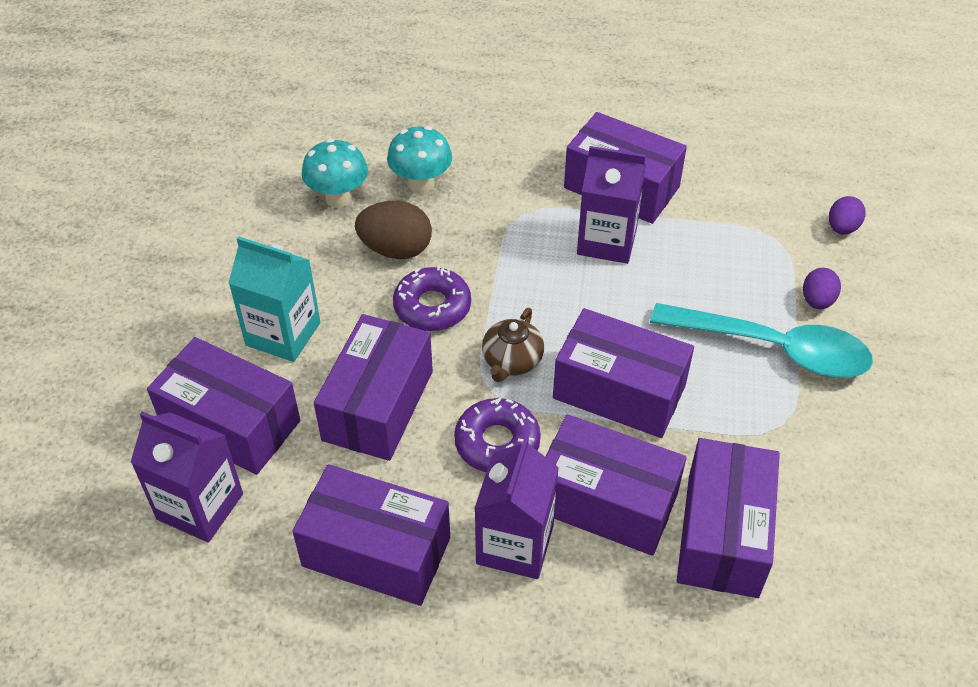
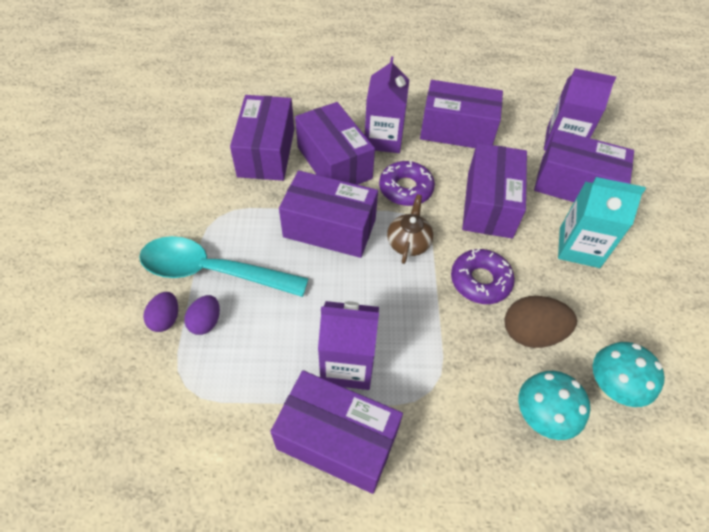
camera: 170 degrees right, 5 degrees up
(606, 502) = (334, 163): purple box -> purple box turned 45 degrees clockwise
(842, 228) = (116, 409): purple egg -> purple egg (206, 322)

